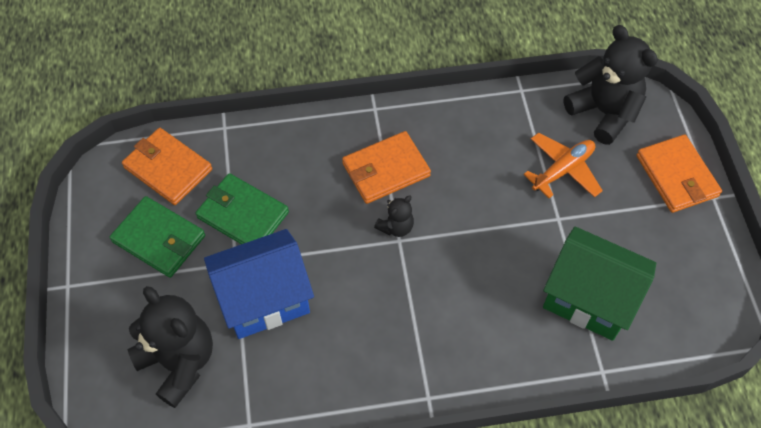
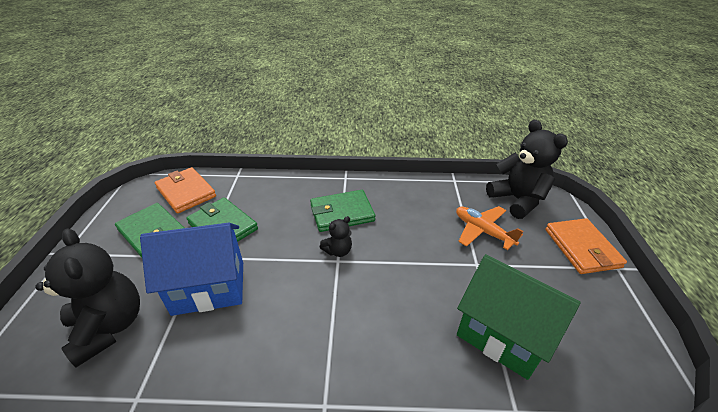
camera: 10 degrees right, 20 degrees down
(386, 170) = (342, 213): orange wallet -> green wallet
(563, 170) = (483, 231): orange plane -> orange plane turned 105 degrees counterclockwise

